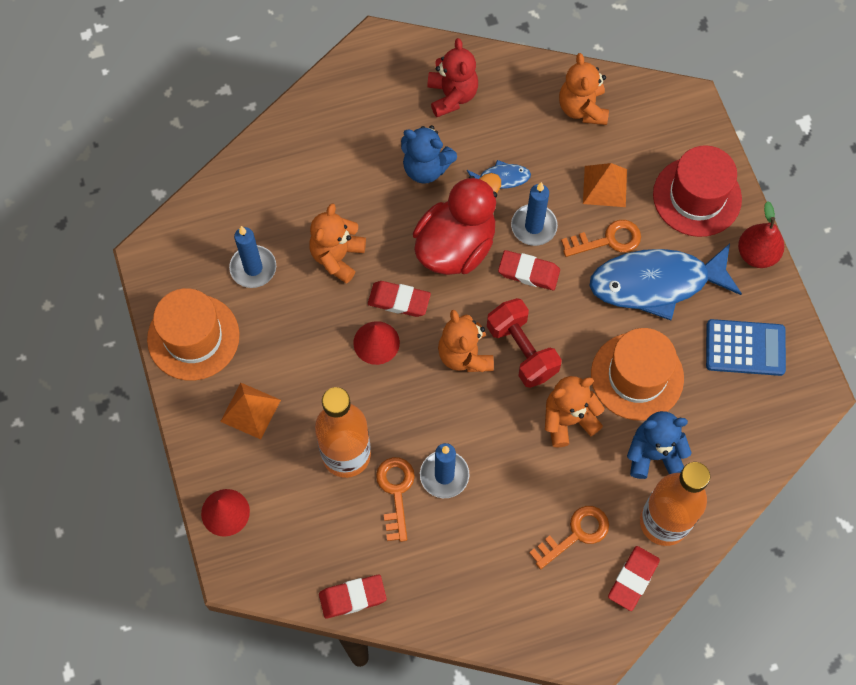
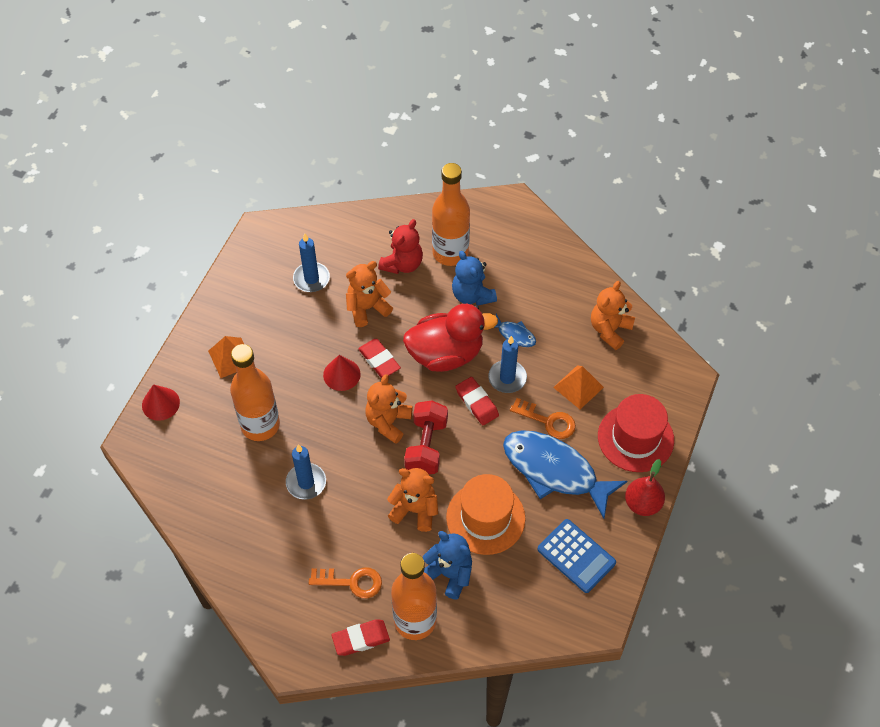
camera: 40 degrees right, 10 degrees down
(193, 337) = (239, 292): orange hat -> none
(352, 597) = (183, 509): red eraser -> none
(365, 140) = (450, 253): none -> orange bottle
(396, 492) = (267, 470): orange key -> none
(452, 96) = (530, 264): red teddy bear -> red teddy bear (402, 264)

